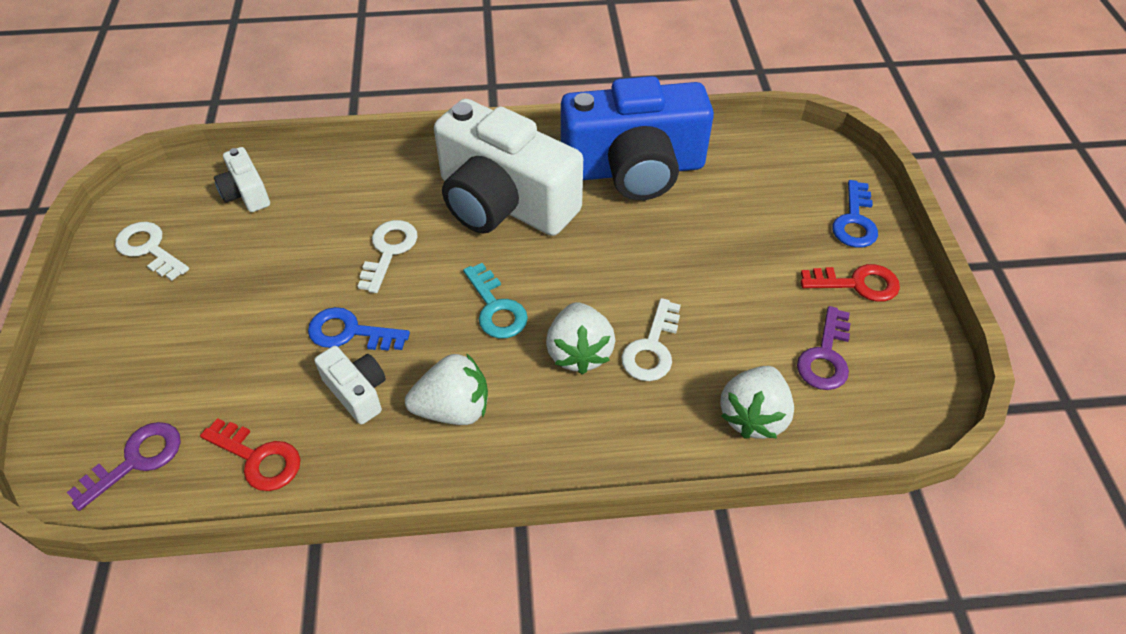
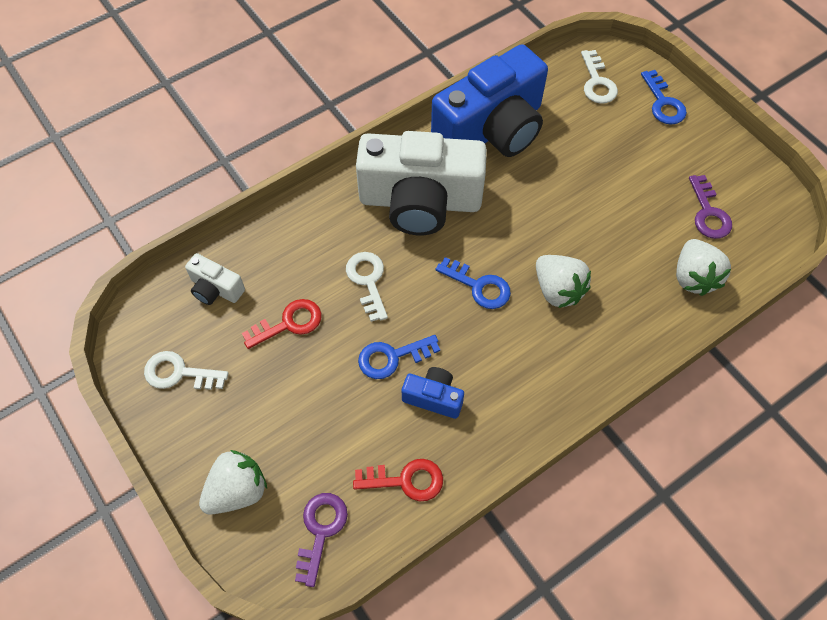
camera: 30 degrees left, 10 degrees up
(357, 392) = (433, 397): white camera -> blue camera
(453, 409) = (507, 374): white strawberry -> white strawberry (237, 491)
(496, 308) = (478, 286): turquoise key -> blue key
(652, 348) = (601, 262): white key -> white key (597, 82)
(857, 284) = (694, 150): red key -> red key (289, 323)

